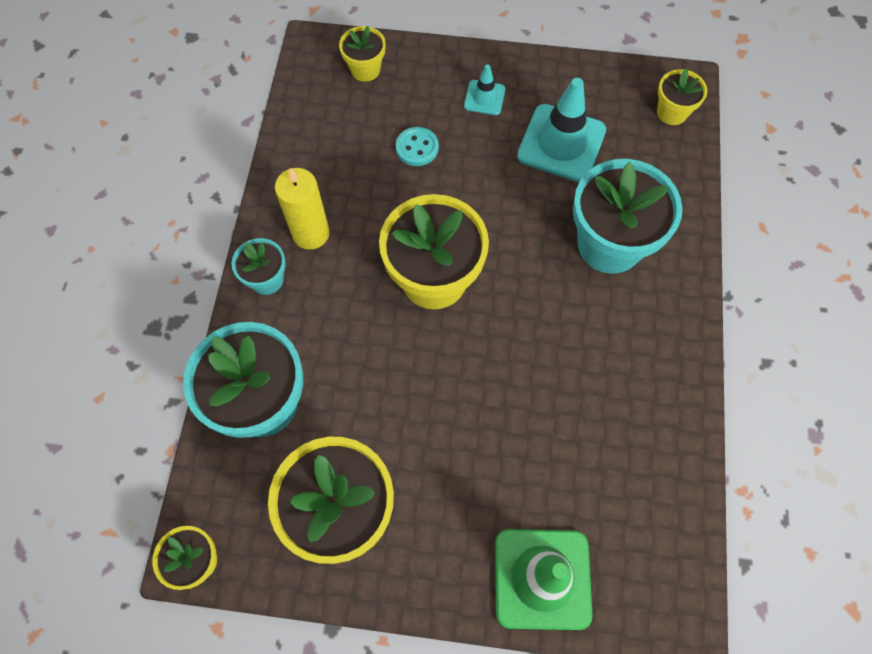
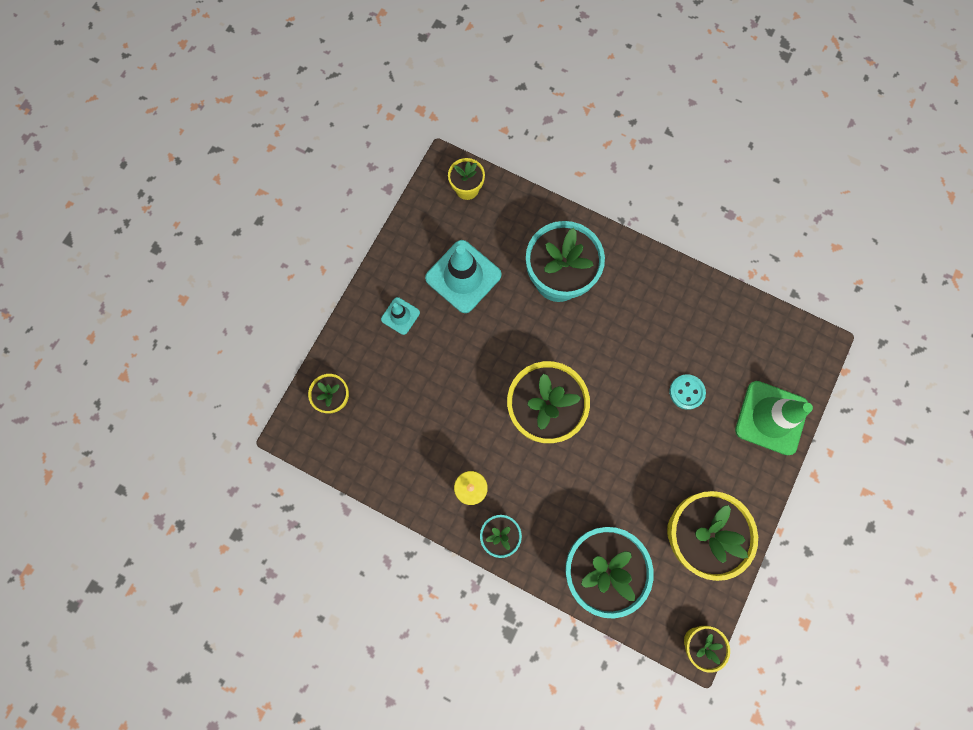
camera: 70 degrees left, 10 degrees up
(417, 148) = (426, 383): turquoise button -> turquoise button (686, 392)

